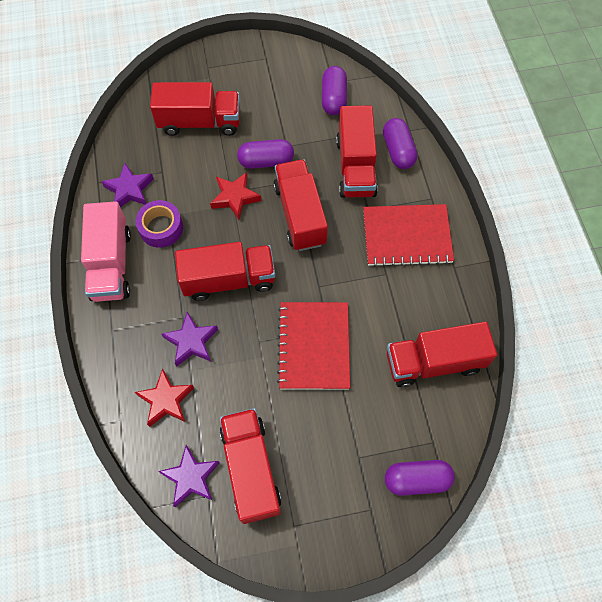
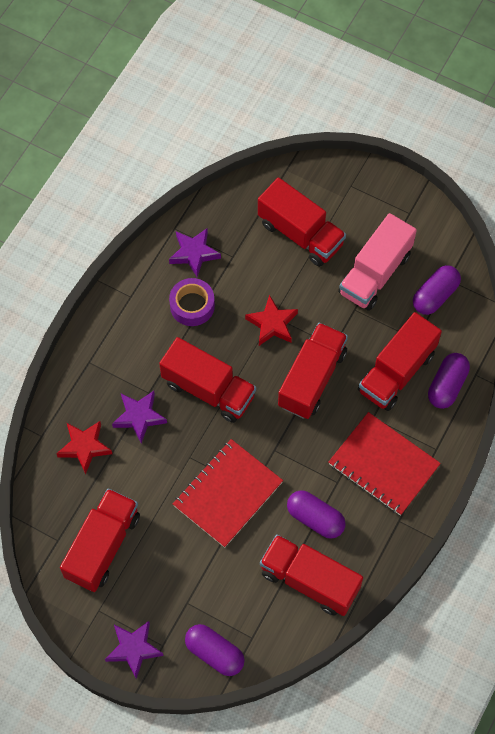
camera: 40 degrees right, 0 degrees up
(111, 264) = (130, 307): pink truck -> pink truck (375, 274)
(191, 477) = (56, 517): purple star -> purple star (134, 649)
(266, 161) = (325, 311): purple capsule -> purple capsule (315, 518)

